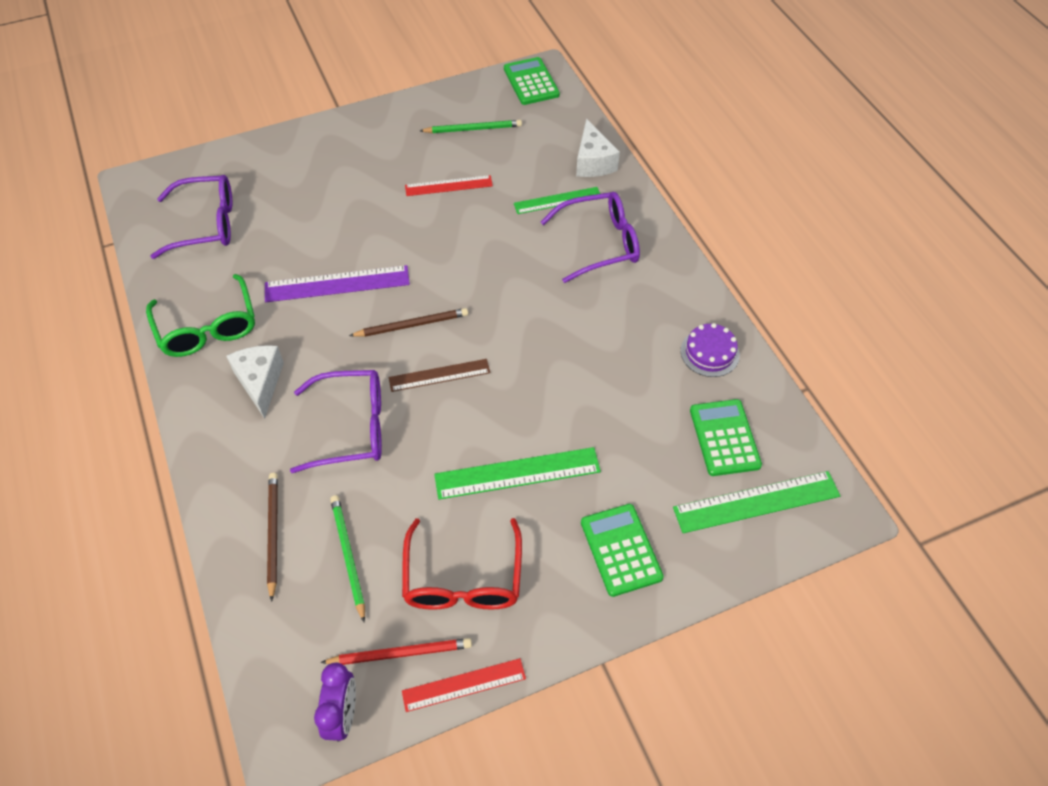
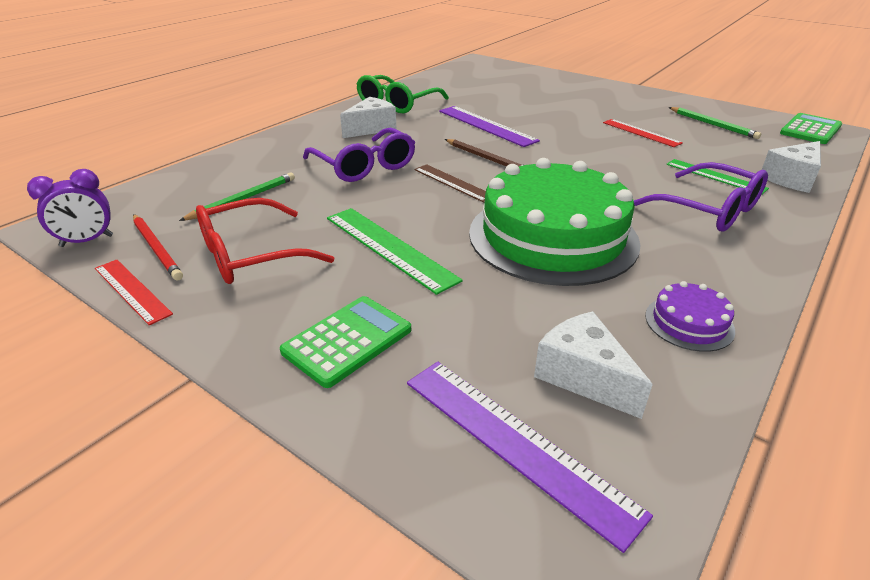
camera: 60 degrees right, 20 degrees down
(206, 224) = (476, 82): purple glasses -> none
(273, 534) = (245, 168): brown pencil -> none
(572, 359) = (552, 236): none -> green cake
(724, 438) = (583, 376): green calculator -> white cheese
(756, 502) = (515, 443): green ruler -> purple ruler

